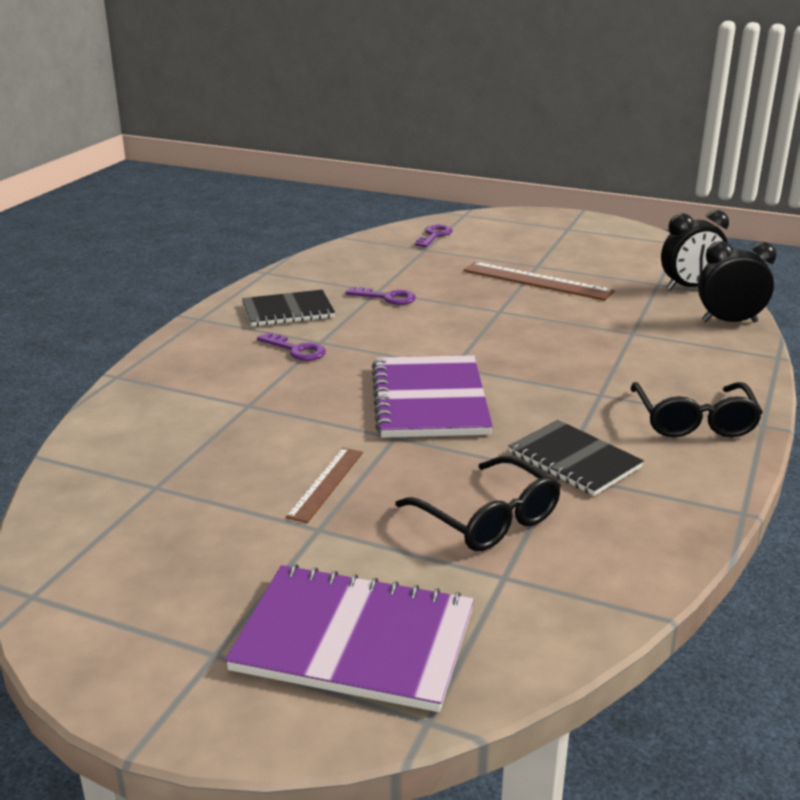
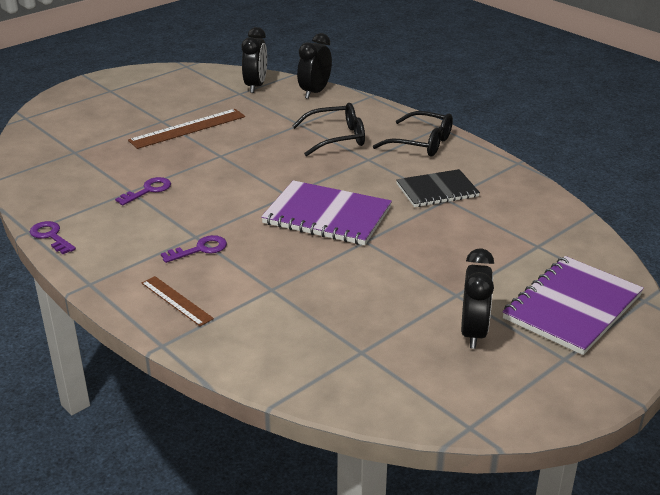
camera: 65 degrees left, 5 degrees up
(236, 559) = (473, 332): none -> black clock
(288, 311) = (123, 238): black notebook -> none
(325, 483) = (405, 280): brown ruler -> brown ruler (176, 301)
(434, 236) = (52, 141): purple key -> purple key (51, 236)
(488, 519) = (481, 234): black glasses -> black glasses (337, 138)

